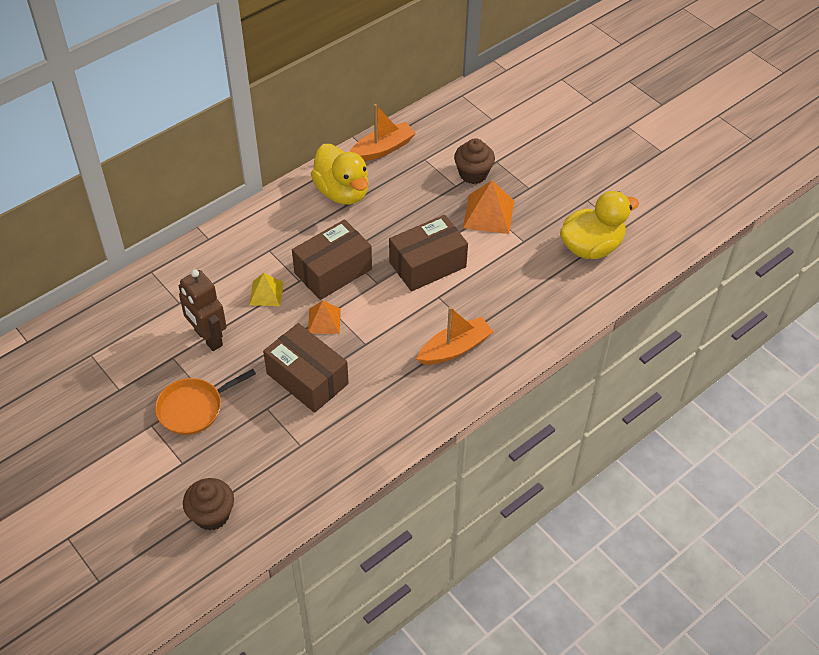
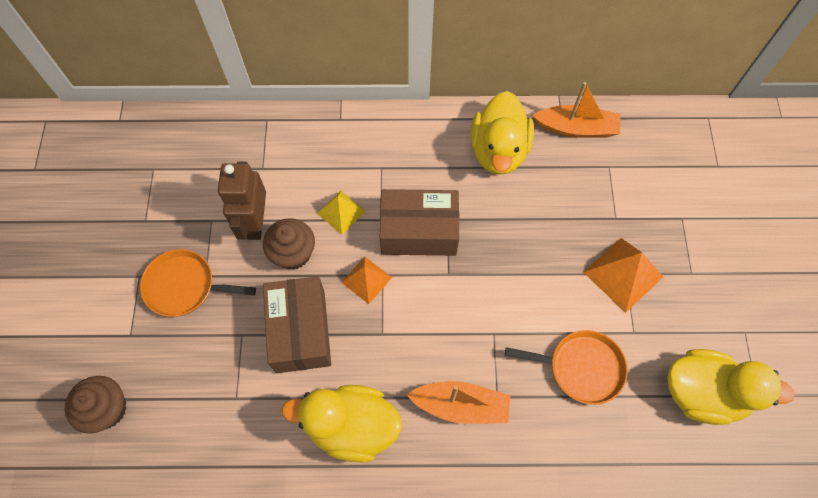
camera: 40 degrees right, 15 degrees up
(395, 407) = (351, 426): none -> yellow duck
(427, 264) = (513, 289): brown box -> none
(473, 174) = (645, 217): brown cupcake -> brown cupcake (293, 253)
(510, 280) = (581, 368): none -> orange pan

